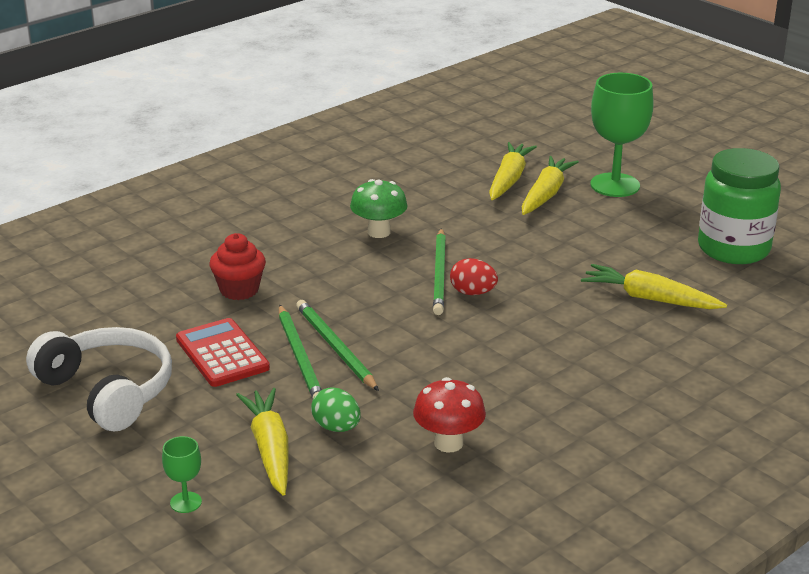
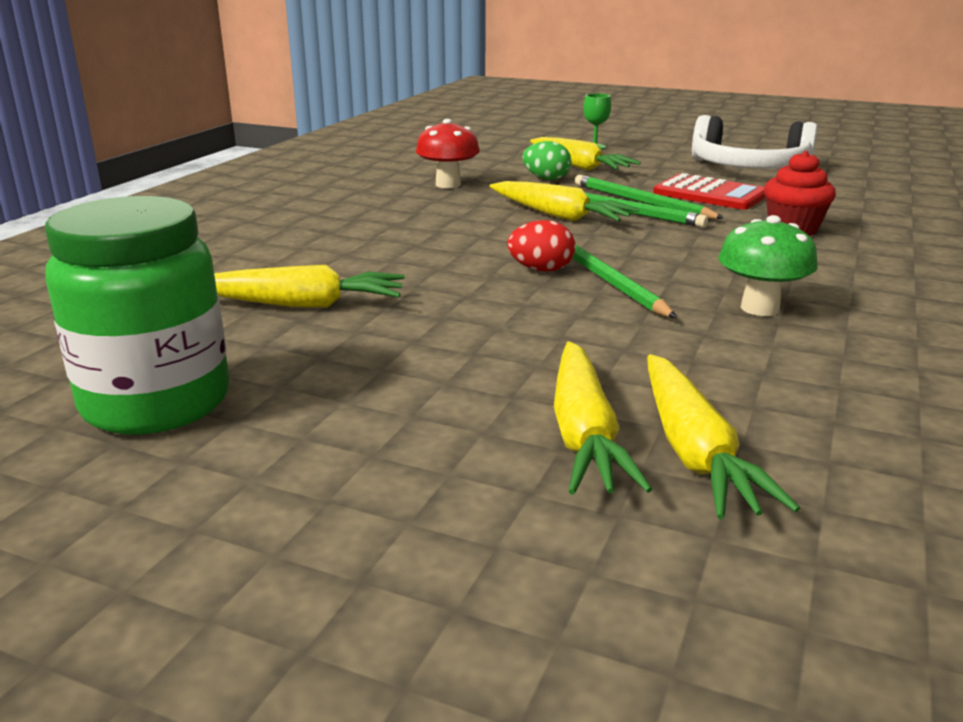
camera: 155 degrees right, 5 degrees down
(394, 355) = (559, 216): none -> yellow carrot
(615, 185) = (452, 499): green goblet -> none

